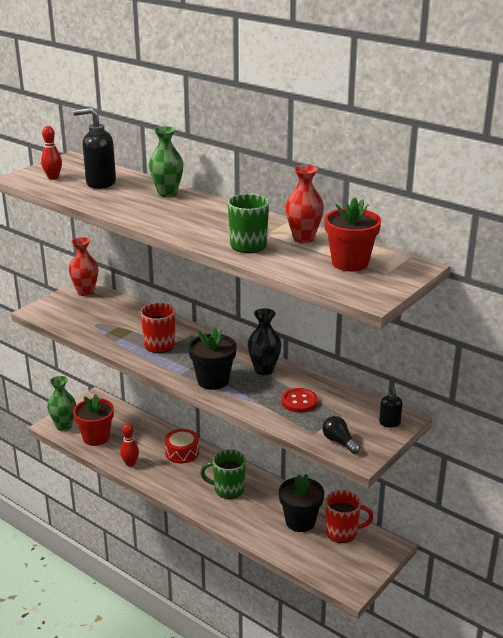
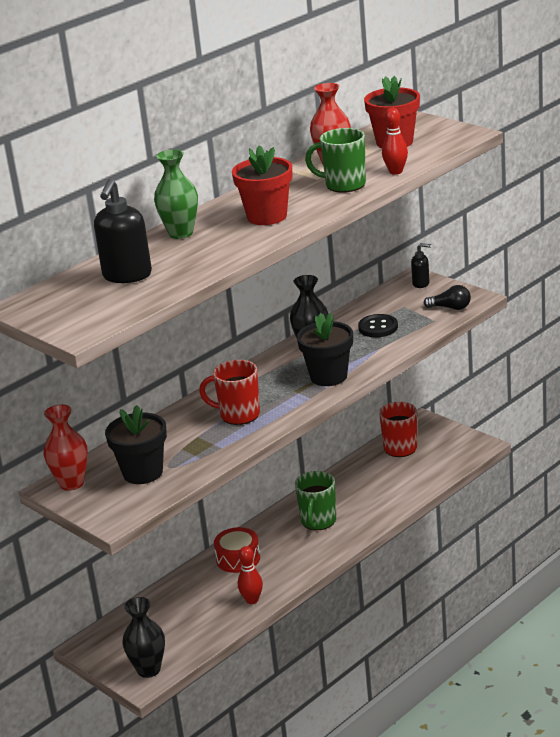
camera: 80 degrees left, 0 degrees up
(53, 177) = (92, 309): red bowling pin -> red bowling pin (396, 172)
(64, 426) = (148, 669): green vase -> black vase
(96, 437) = (186, 635): red flower pot -> red flower pot (267, 216)
(299, 402) = (378, 327): red button -> black button
(300, 521) = (380, 473): black flower pot -> black flower pot (142, 472)
(339, 442) = (450, 308): black light bulb -> black light bulb turned 135 degrees counterclockwise

